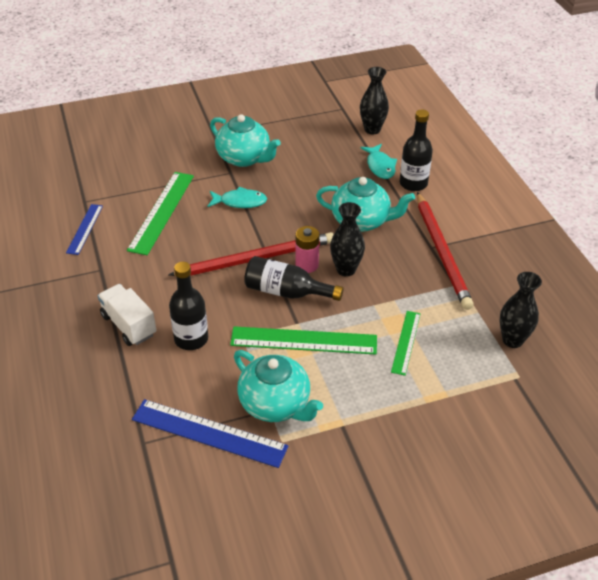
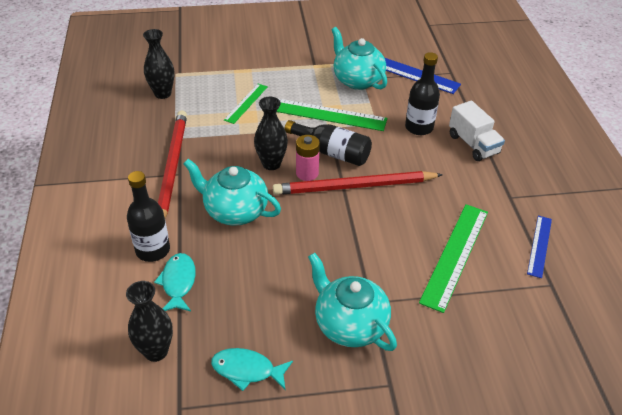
camera: 170 degrees left, 0 degrees up
(240, 202) = (363, 255): turquoise fish -> turquoise fish (247, 370)

